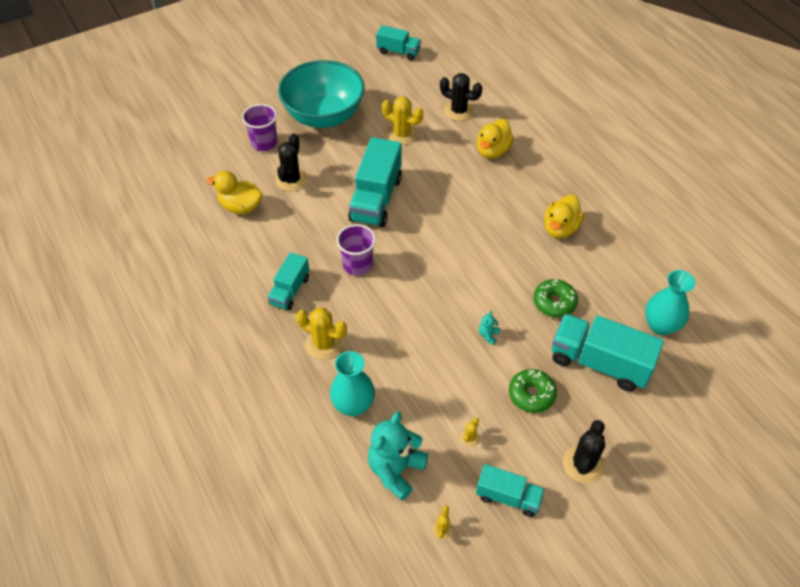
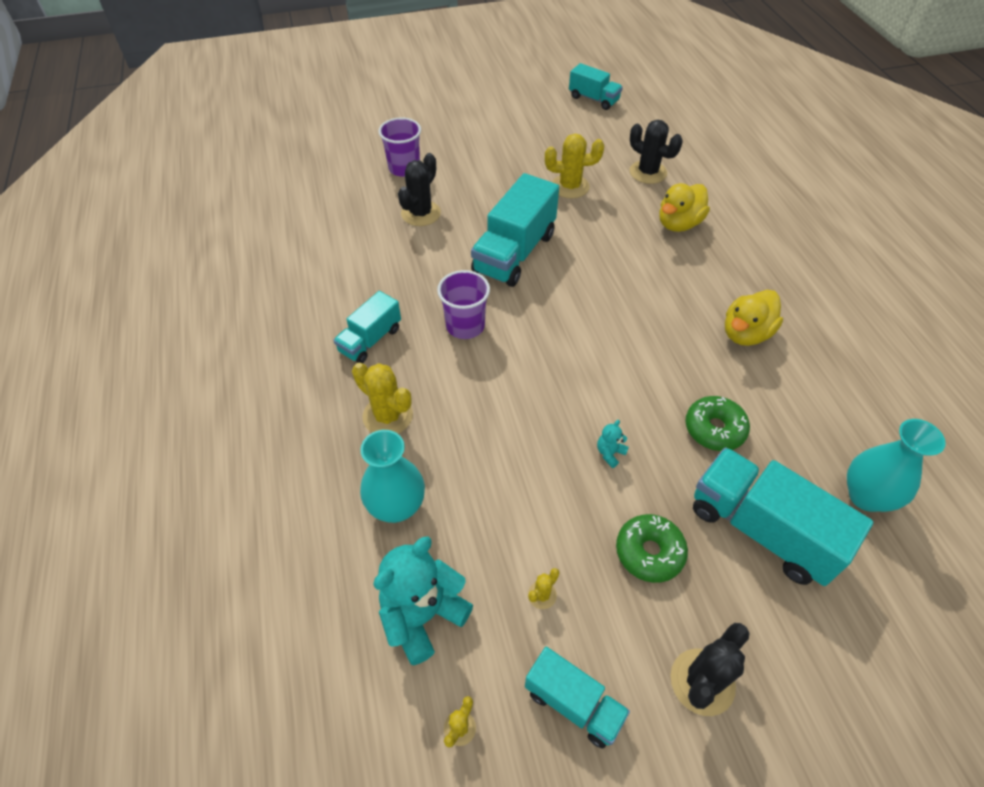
camera: 15 degrees right, 0 degrees up
(240, 207) = (350, 232): yellow duck -> none
(324, 116) = (484, 152): turquoise bowl -> none
(402, 134) = (570, 186): yellow cactus -> yellow cactus turned 45 degrees counterclockwise

